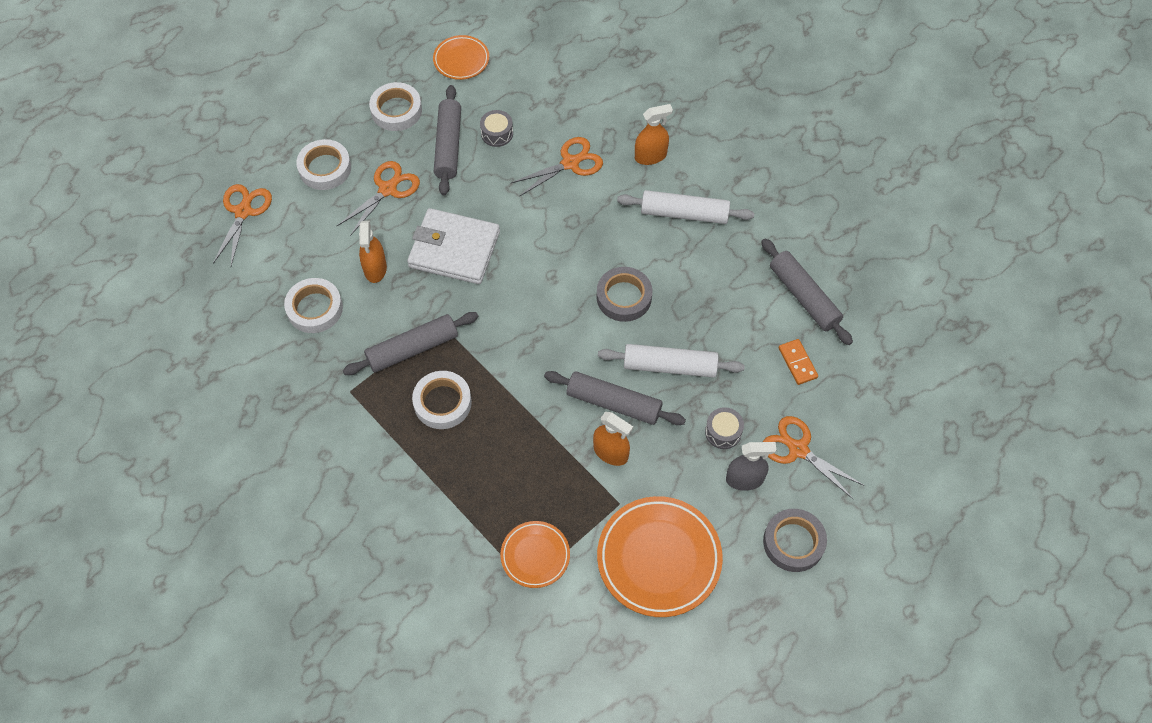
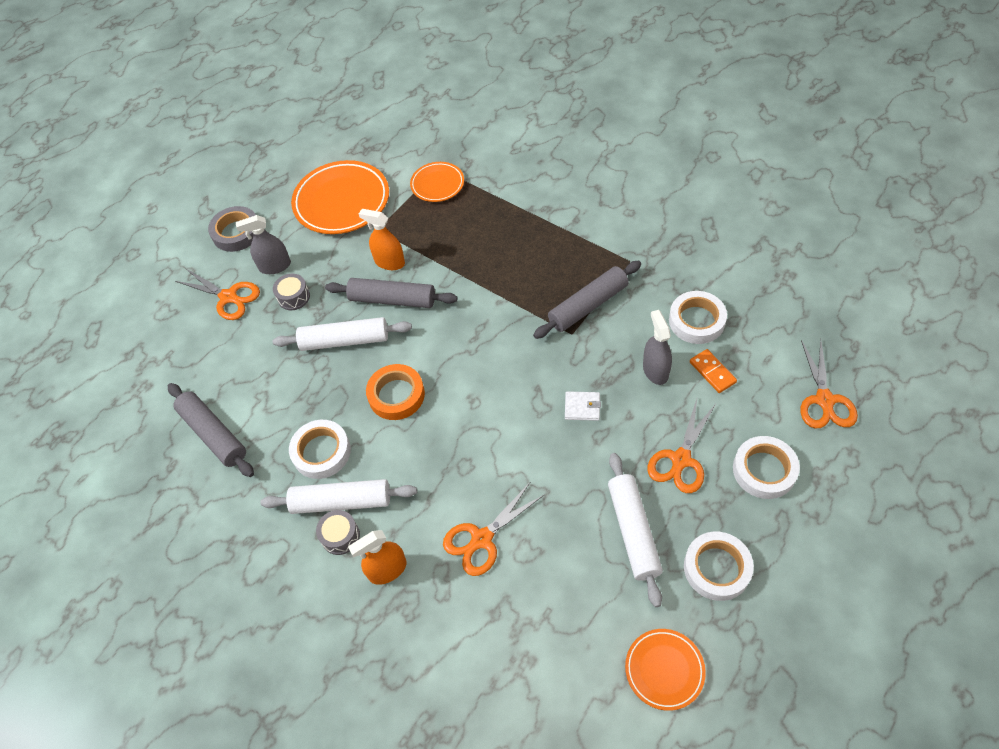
camera: 175 degrees right, 5 degrees down
(375, 269) = (655, 370): orange spray bottle -> grey spray bottle
(442, 402) = (544, 269): white tape -> white tape (321, 452)
(448, 146) = (633, 531): grey rolling pin -> white rolling pin
(454, 249) = (582, 407): white wallet -> white wallet, size x0.42
(497, 133) = (580, 561): grey drum -> grey drum (340, 536)
(624, 297) = (396, 395): grey tape -> orange tape
(797, 363) = (224, 368): orange domino -> orange domino (712, 372)

